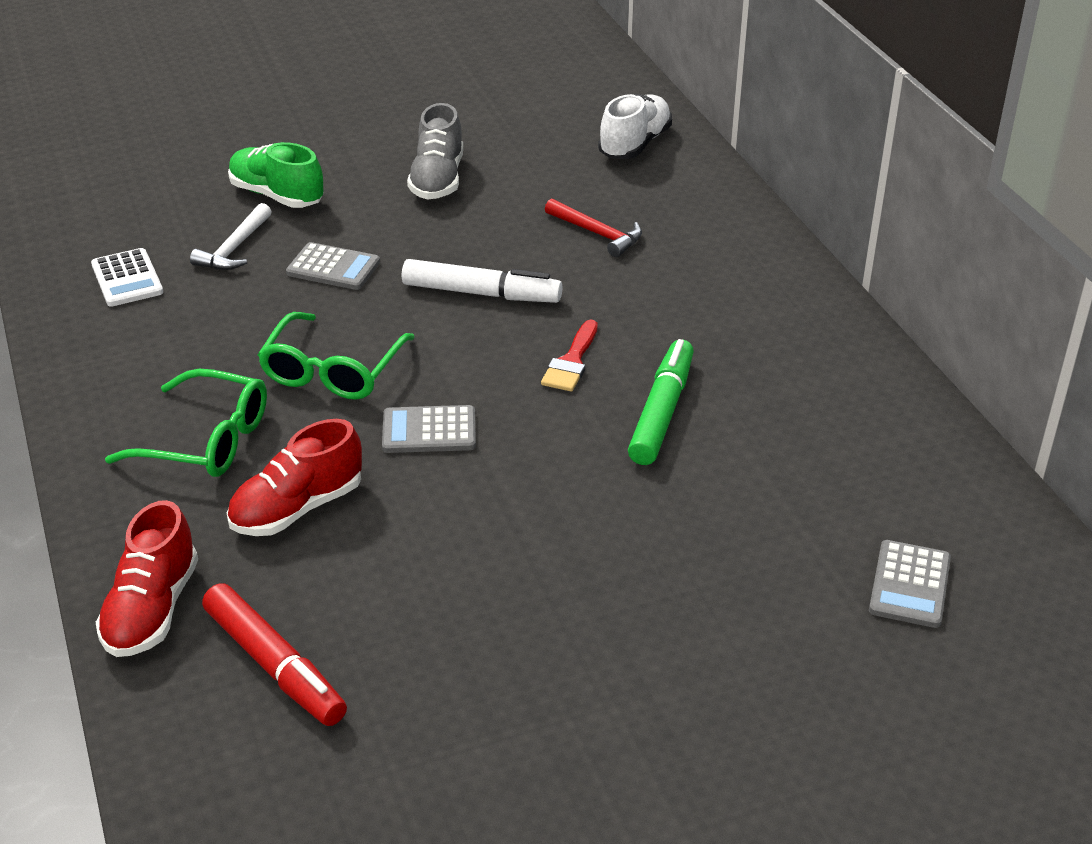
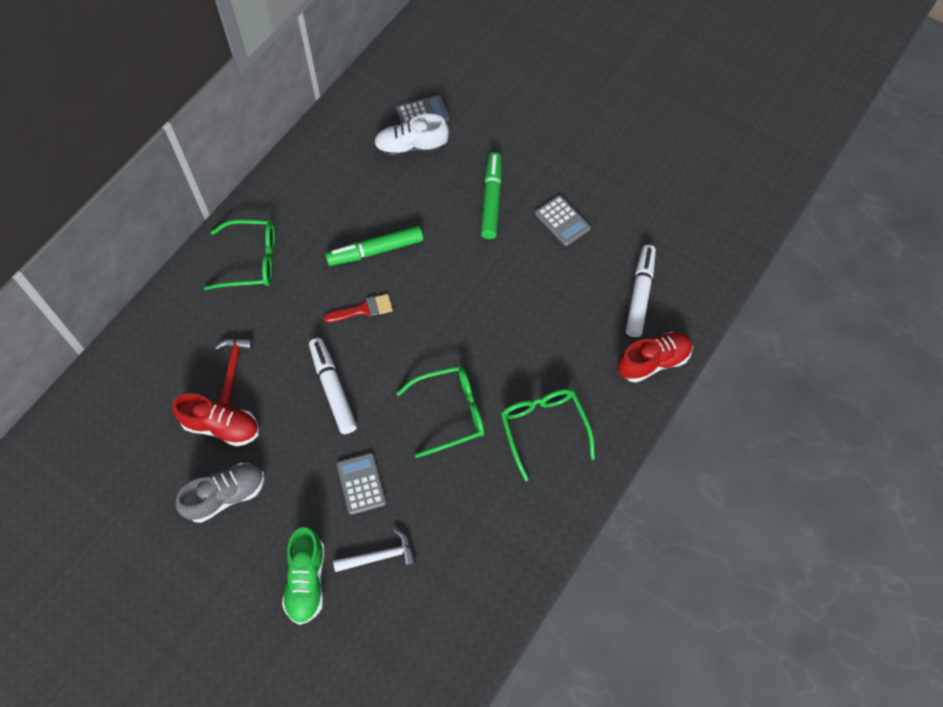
camera: 125 degrees left, 25 degrees up
(127, 279) = (452, 592): white calculator -> none
(274, 665) = (639, 294): red marker -> white marker
(297, 508) = (554, 353): red shoe -> red shoe (221, 426)
(429, 431) = (462, 336): grey calculator -> grey calculator (562, 221)
(635, 144) = (110, 409): white shoe -> white shoe (411, 147)
(641, 580) = (491, 200): none -> green marker
(752, 299) = (251, 261): none -> green glasses

